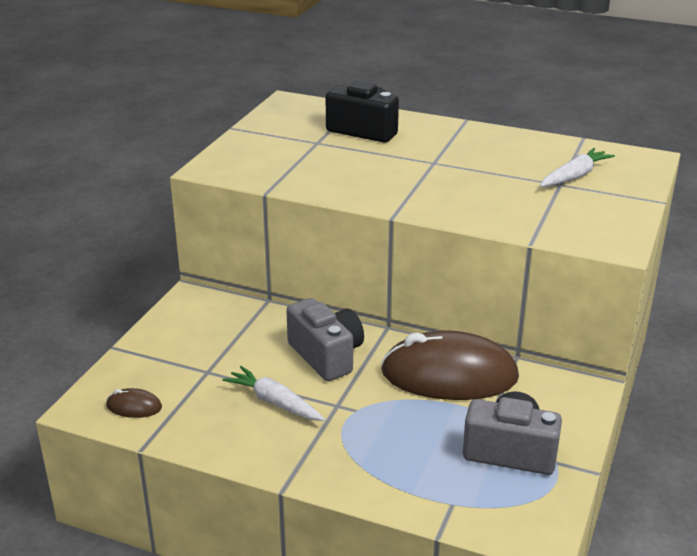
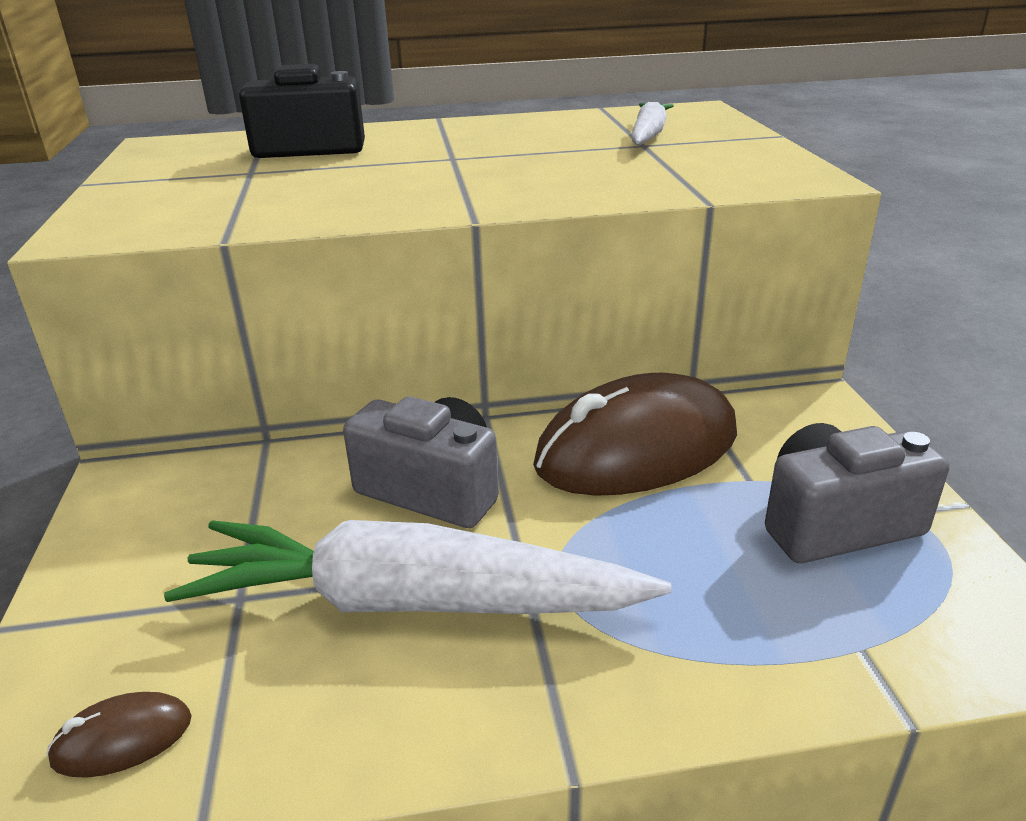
camera: 30 degrees left, 0 degrees up
(274, 402) = (411, 602): white carrot -> white carrot, size x1.98

